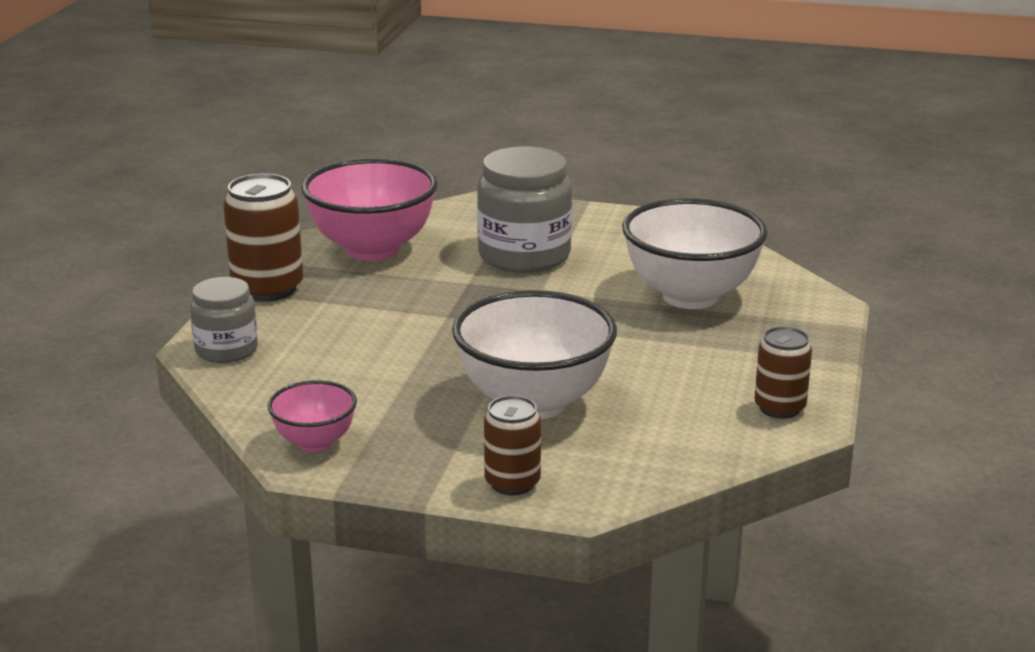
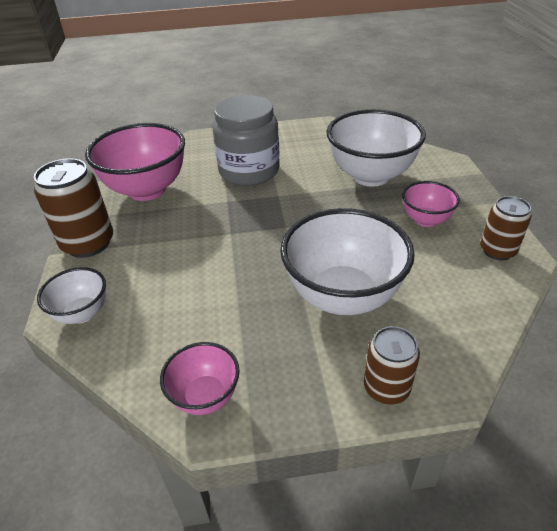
camera: 20 degrees left, 15 degrees up
(226, 350) = (82, 313): grey jar -> white bowl
(717, 358) = (425, 220): none -> pink bowl

